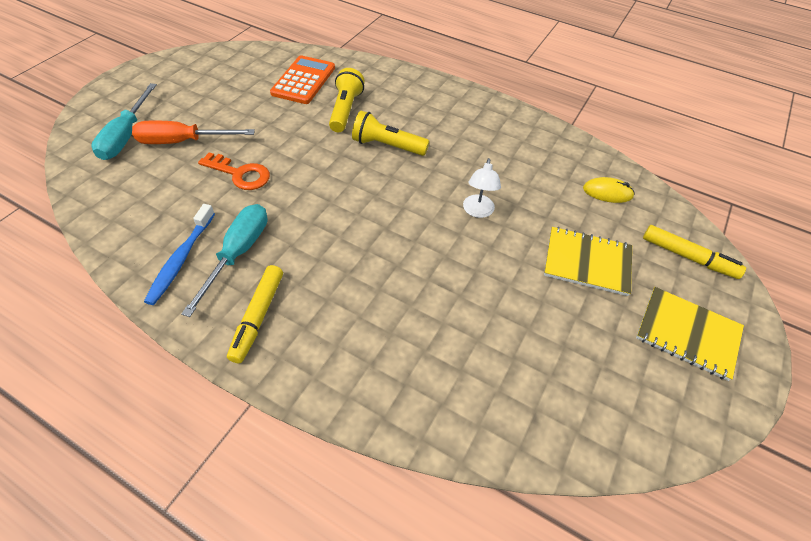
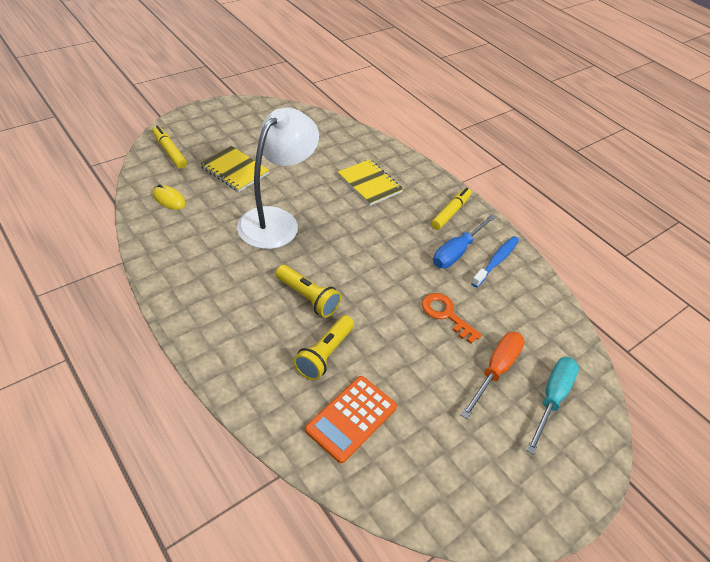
camera: 160 degrees left, 5 degrees down
(183, 142) = (495, 370): orange screwdriver -> orange screwdriver turned 75 degrees counterclockwise
(238, 253) = (457, 251): turquoise screwdriver -> blue screwdriver
(477, 211) = (276, 220): white lamp -> white lamp, size x2.39
(687, 333) = (219, 127): yellow notebook -> yellow notebook (369, 183)

